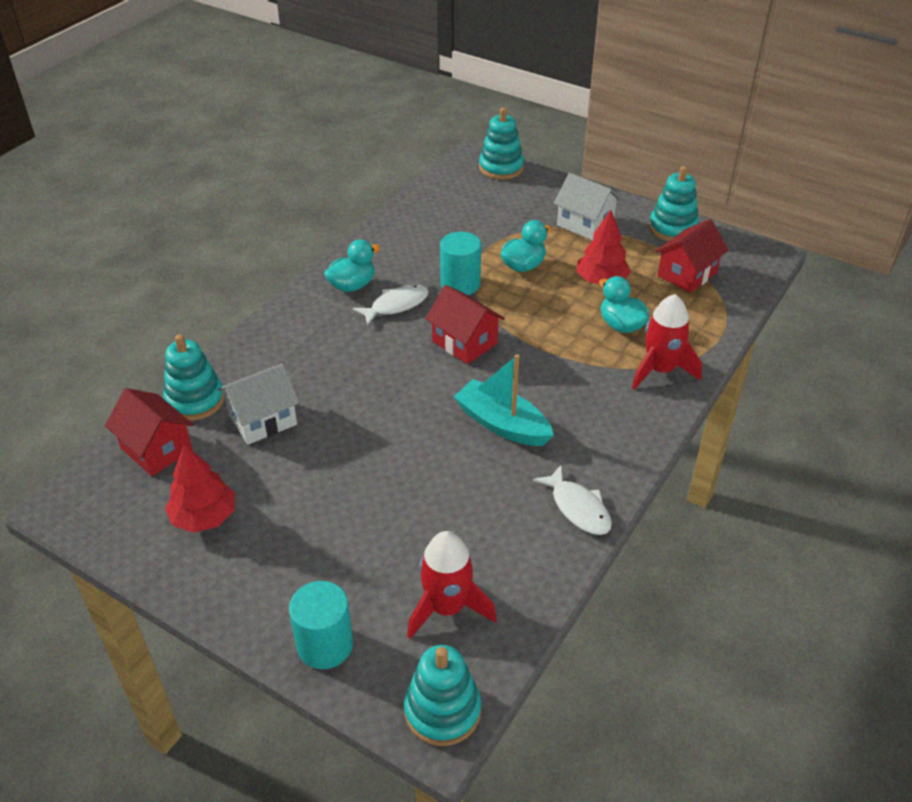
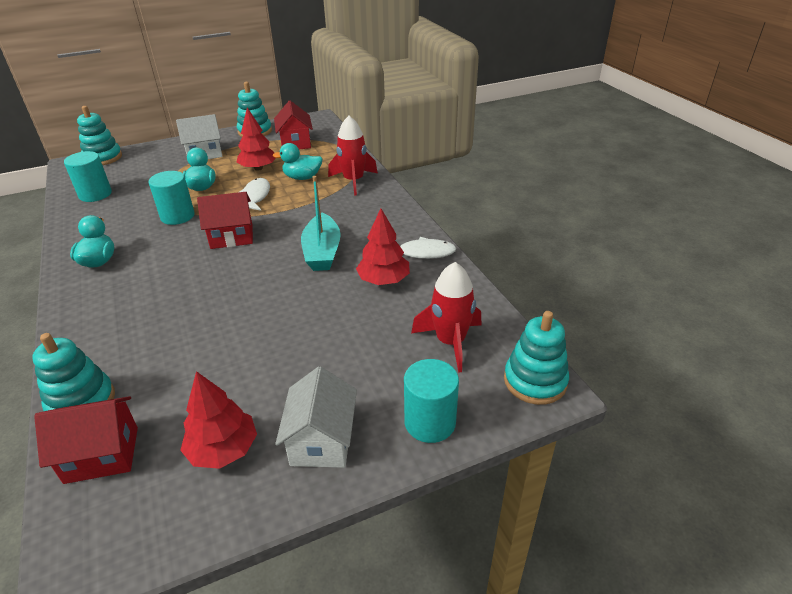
camera: 55 degrees left, 5 degrees down
(263, 420) = (164, 366): white house -> white house (322, 440)
(396, 305) = (152, 250): white fish -> white fish (256, 196)
(440, 209) = (95, 194): none -> turquoise cylinder
(499, 500) = (383, 280): none -> red tree
(502, 424) = (322, 252): turquoise boat -> turquoise boat turned 75 degrees counterclockwise

